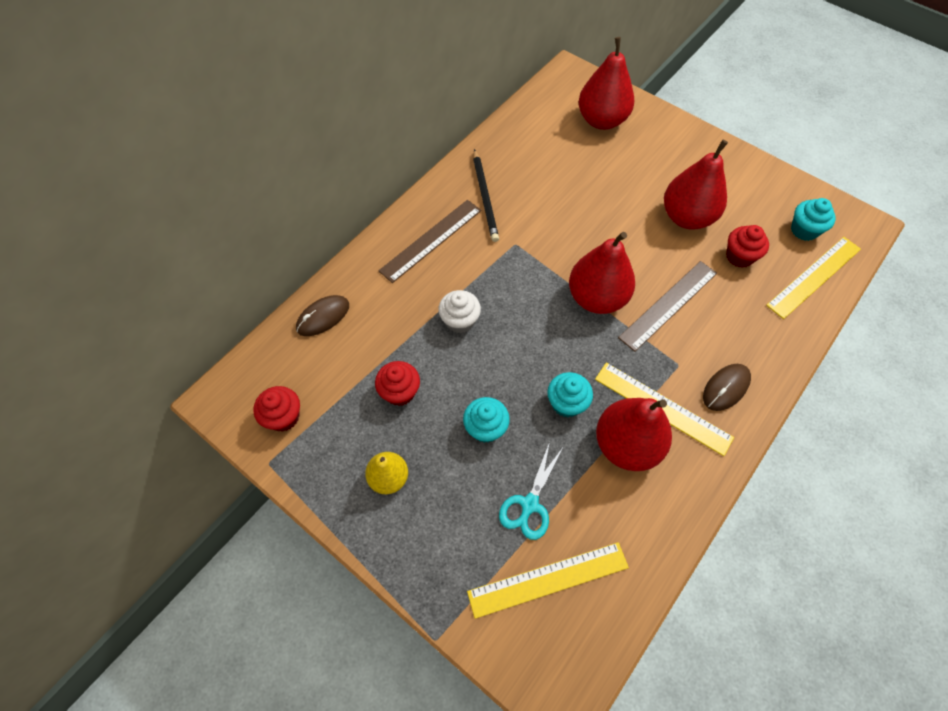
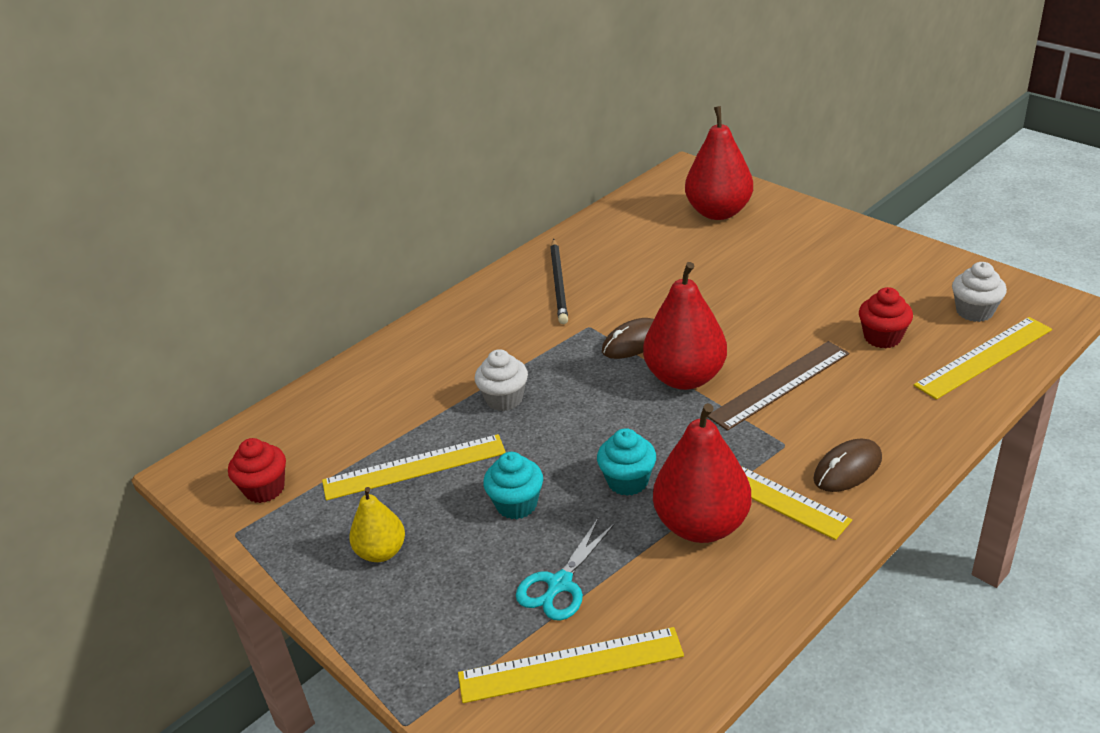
camera: 10 degrees right, 25 degrees down
(323, 317) = (336, 394): brown mouse -> brown mouse (633, 342)
(400, 392) = (414, 467): red cupcake -> yellow ruler
(431, 240) = (484, 323): brown ruler -> none
(686, 217) = (816, 300): red pear -> none
(804, 230) = (974, 311): turquoise cupcake -> white cupcake

